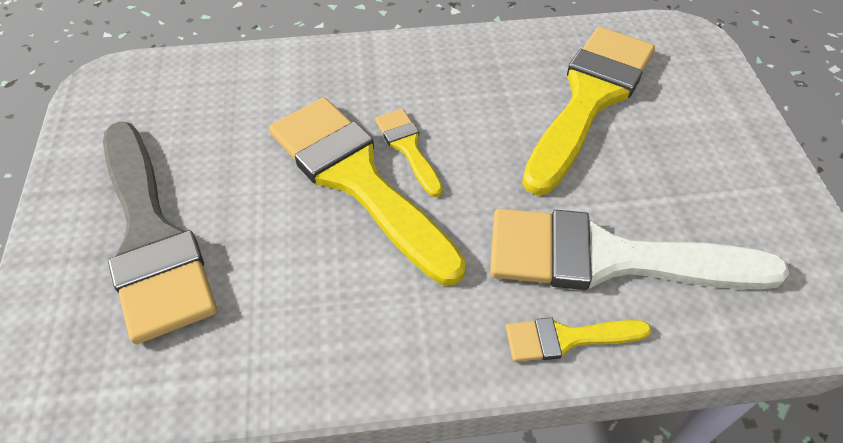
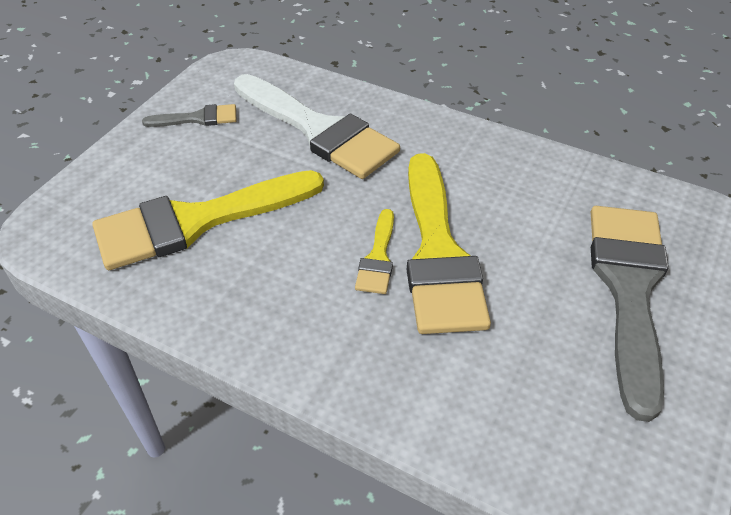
camera: 145 degrees left, 5 degrees down
(567, 338) = (385, 112): yellow brush -> none
(745, 197) = (198, 118): none -> grey brush

